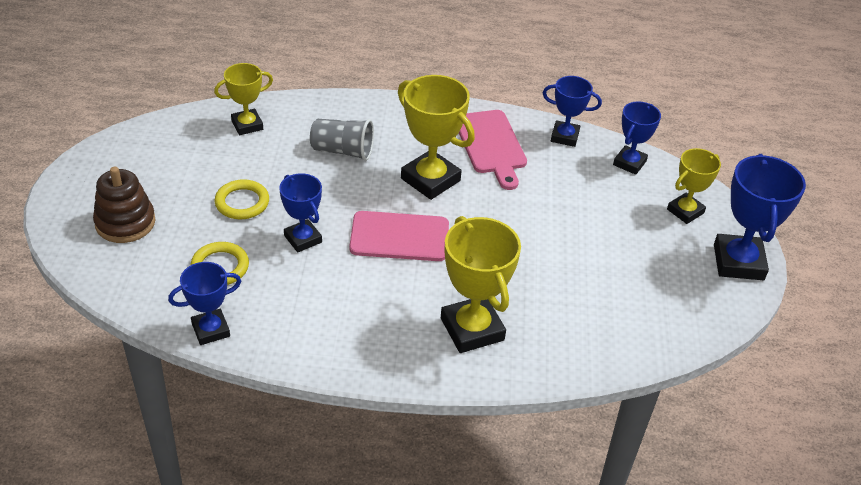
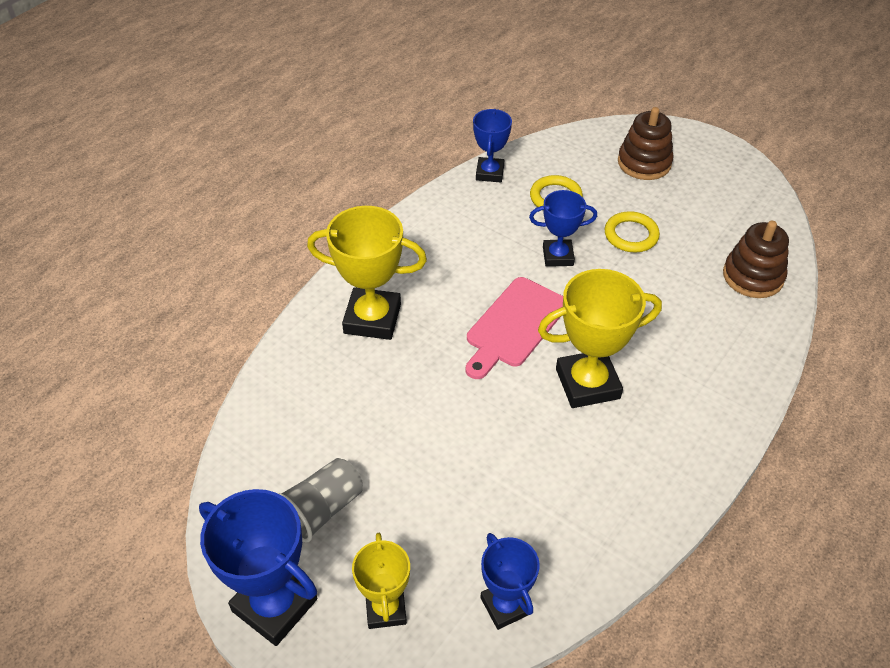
camera: 125 degrees right, 5 degrees up
(247, 125) = (753, 276): yellow trophy -> brown stacking toy
(342, 151) = (673, 332): grey cup -> grey cup (322, 509)
(491, 145) = (618, 470): pink cutting board -> none
(564, 137) = (595, 561): blue trophy -> none

